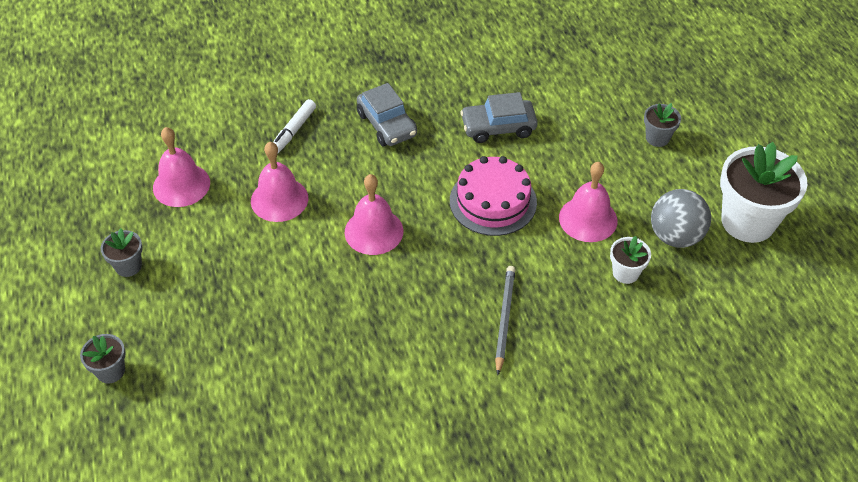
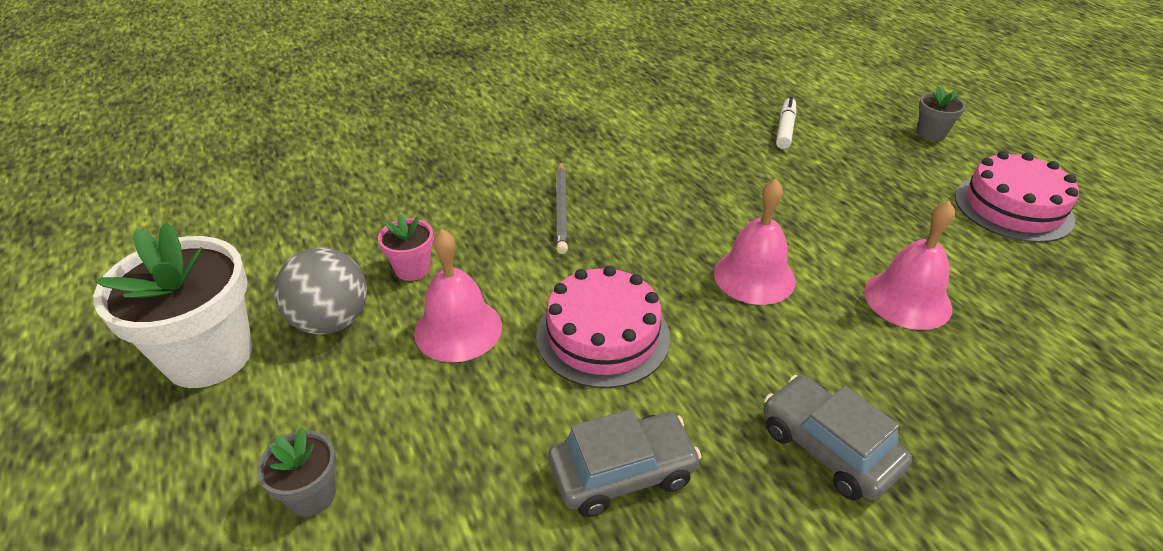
camera: 170 degrees right, 10 degrees down
(128, 266) = (1013, 207): grey flower pot -> pink cake
(181, 185) = (1057, 301): pink bell -> none
(293, 131) = (978, 410): white marker -> white marker (785, 129)
(625, 273) = (412, 269): white flower pot -> pink flower pot

